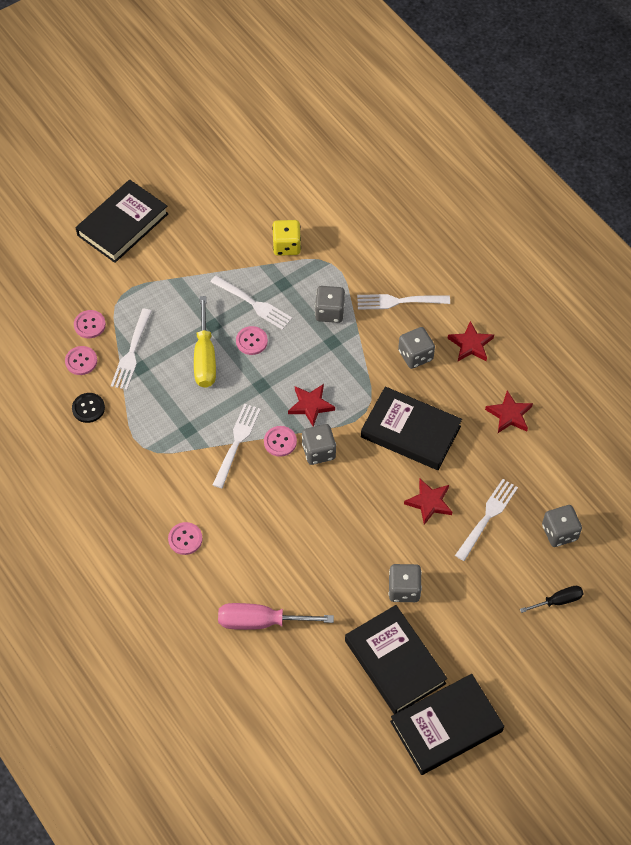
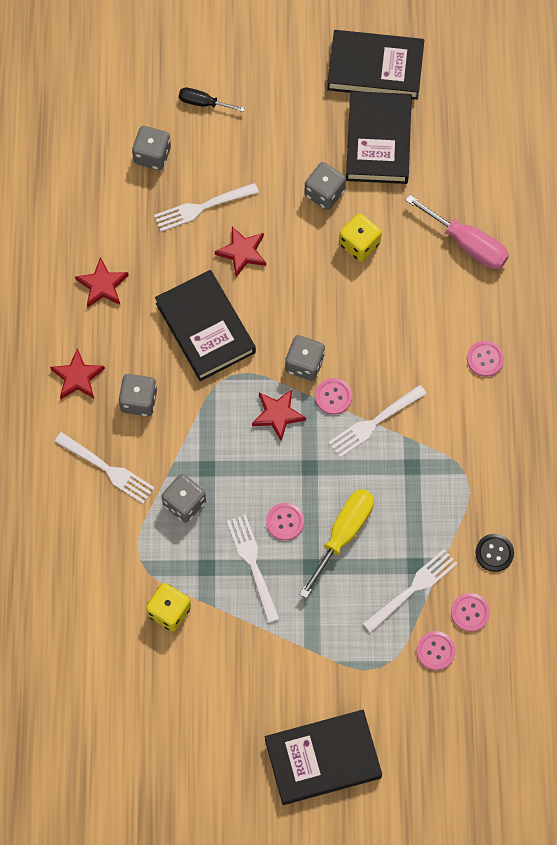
camera: 145 degrees left, 10 degrees up
(345, 566) = (359, 244): none -> yellow dice

